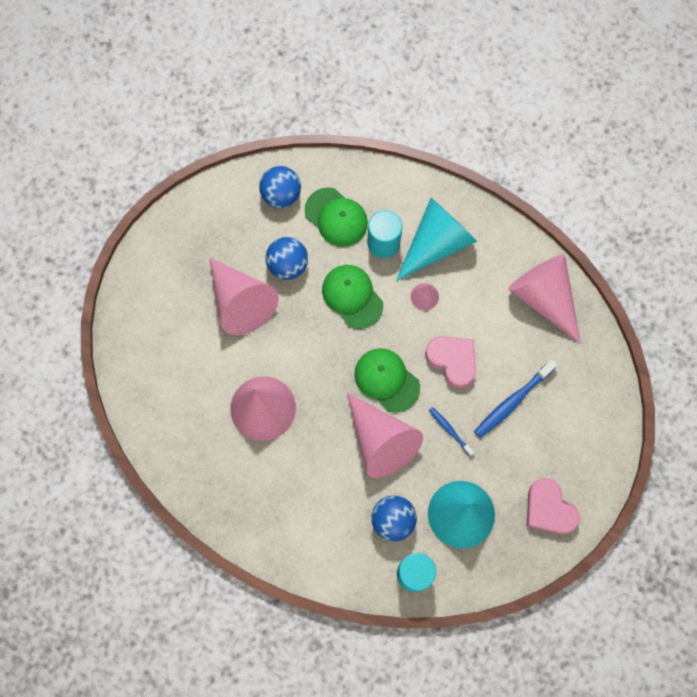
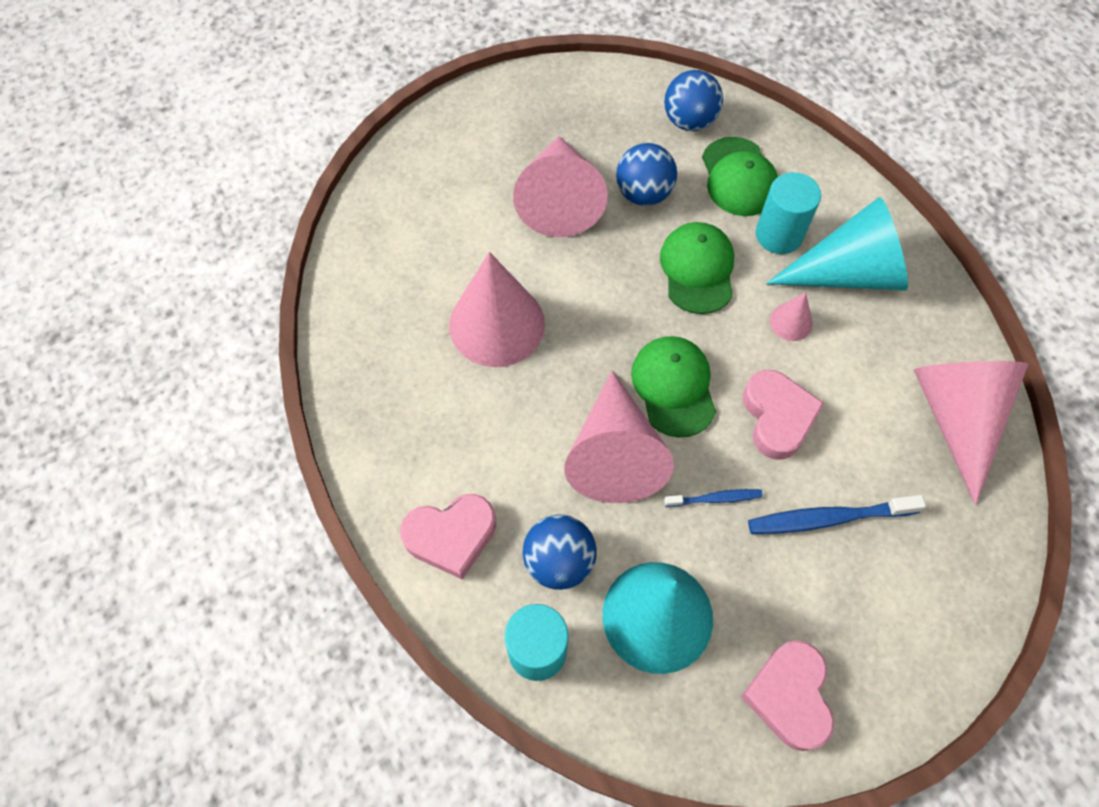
camera: 35 degrees right, 10 degrees down
(328, 546) = (451, 536): none -> pink heart
(449, 430) = (715, 498): blue toothbrush -> blue toothbrush turned 90 degrees clockwise

